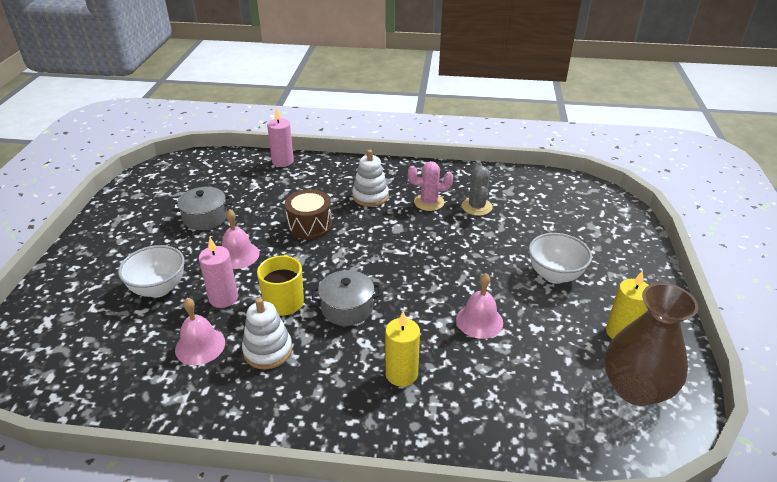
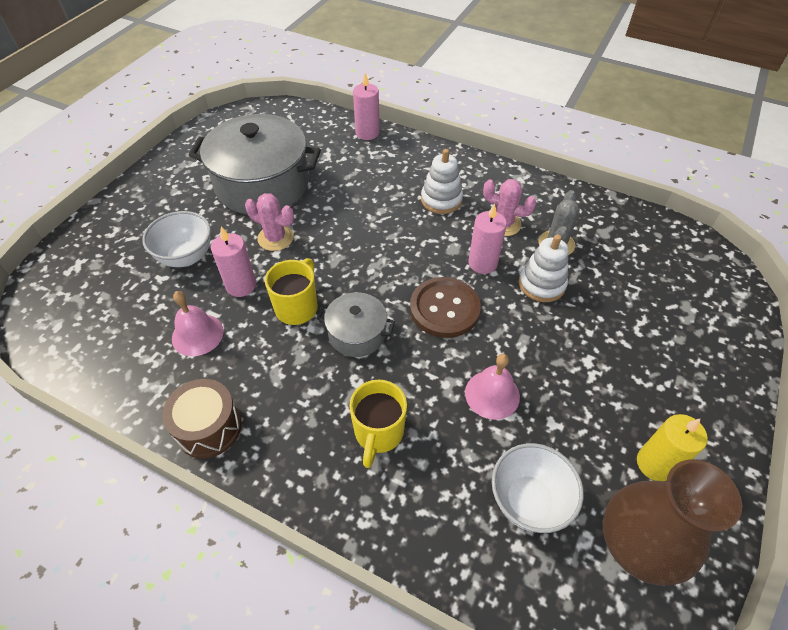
camera: 20 degrees right, 15 degrees up
(205, 217) = (262, 184): grey pot -> grey pot, size x2.01
(238, 255) = (275, 238): pink bell -> pink cactus
(268, 350) = (257, 360): white stacking toy -> white stacking toy (541, 284)
(310, 225) = (361, 221): brown drum -> brown drum (209, 427)
(401, 374) = (378, 433): yellow candle -> yellow mug
(411, 271) = (444, 308): none -> brown button
(426, 233) = (482, 263): none -> pink candle
(554, 275) = (608, 361): white bowl -> white bowl (528, 501)

